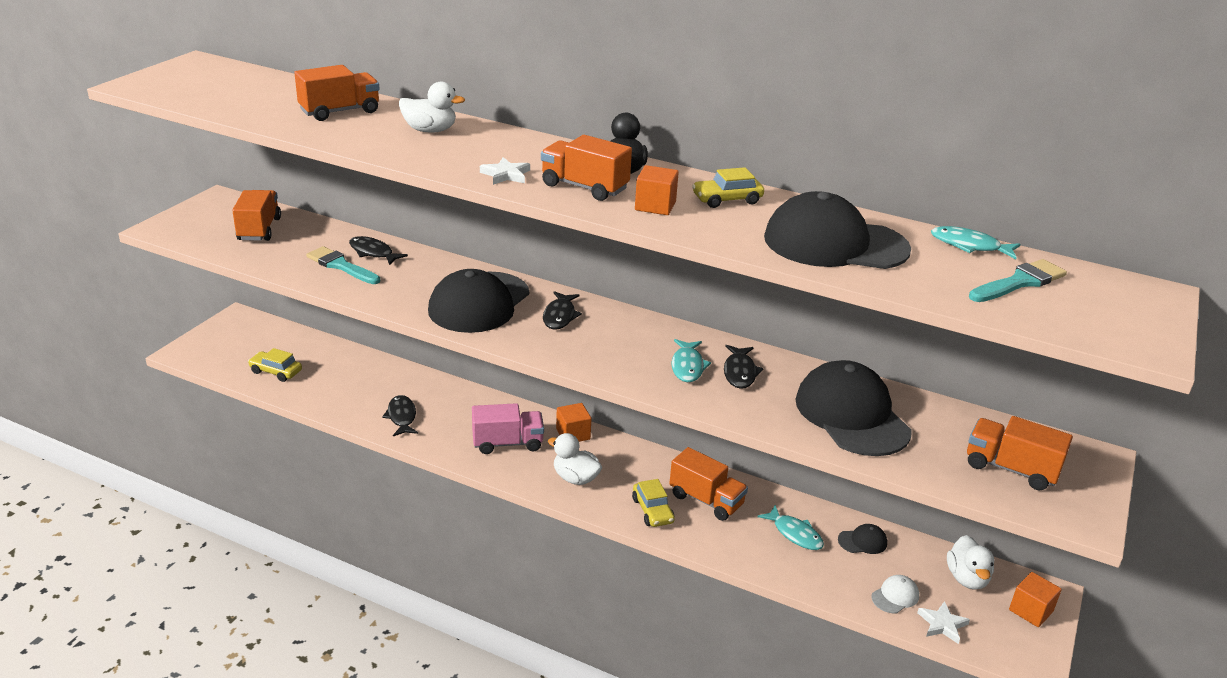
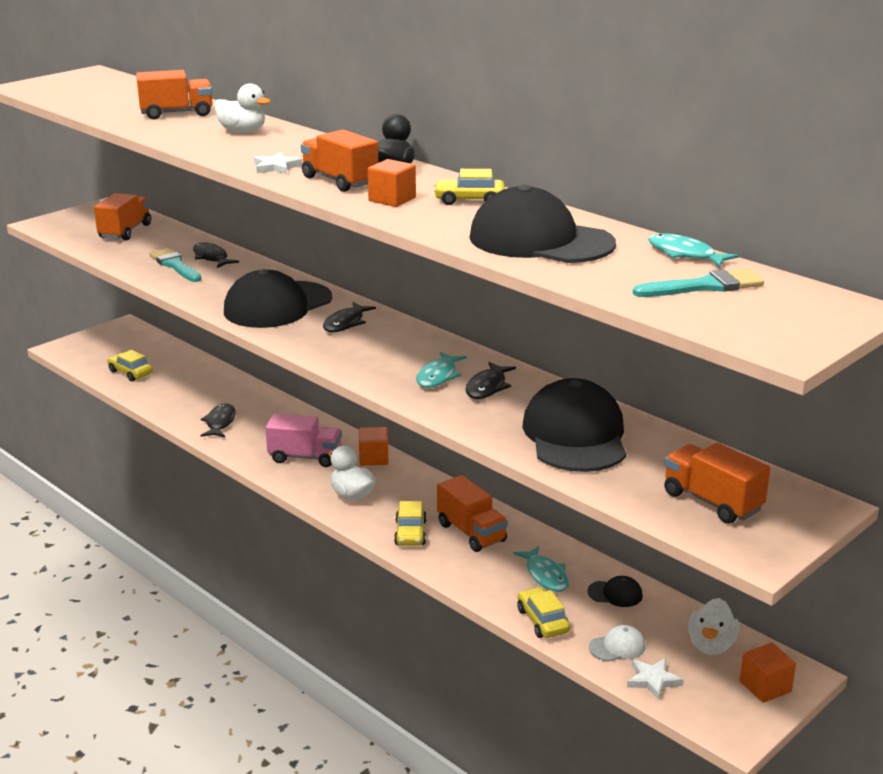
camera: 20 degrees right, 5 degrees down
(819, 582) = (542, 621): none -> yellow car

